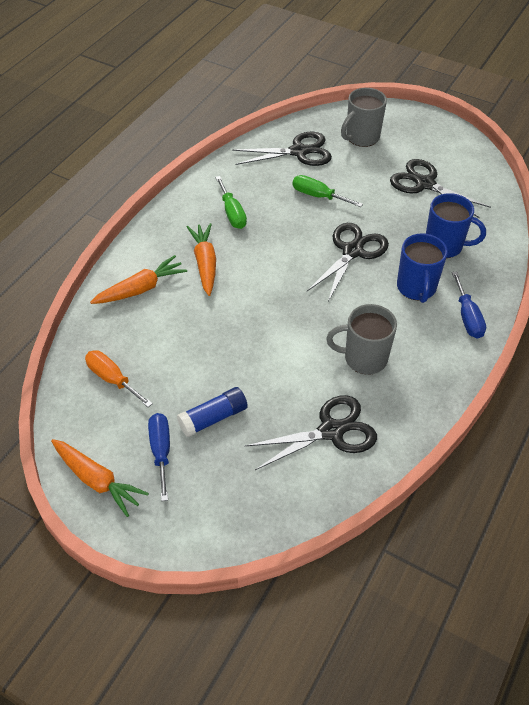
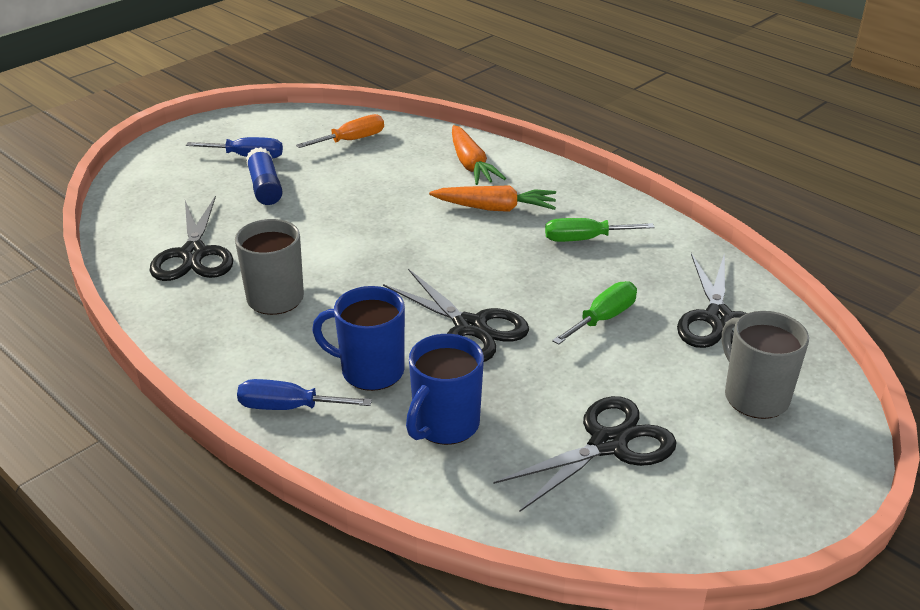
camera: 105 degrees right, 15 degrees down
(97, 480) = (241, 126): orange carrot -> none

